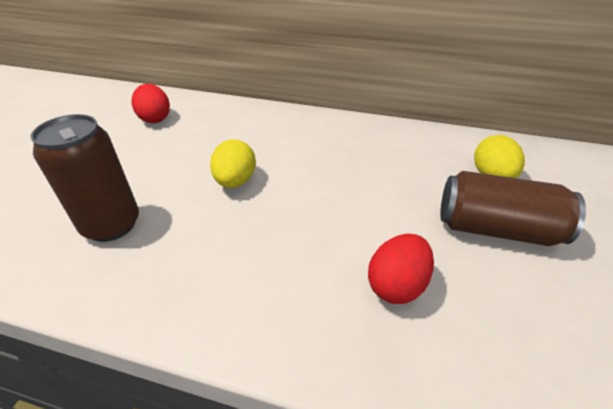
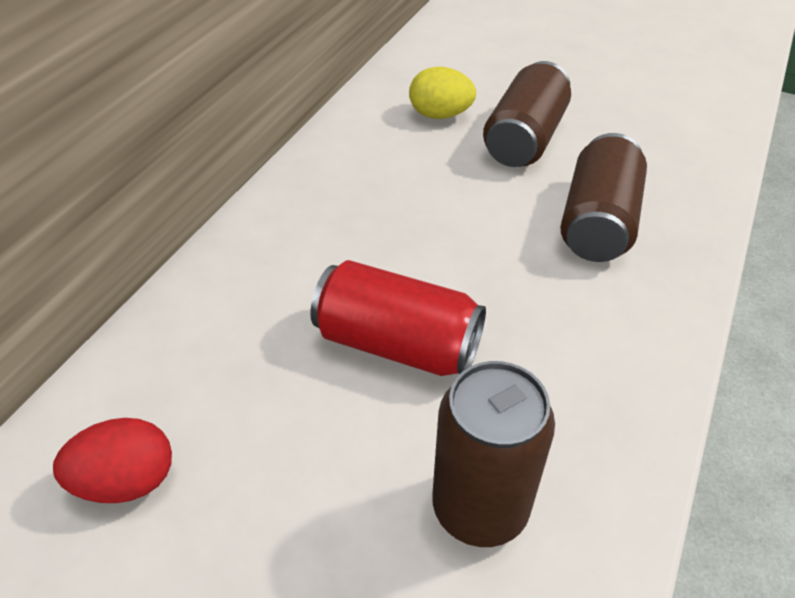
camera: 80 degrees left, 5 degrees up
(235, 181) = (397, 344): yellow egg -> red can
(396, 285) = (598, 223): red egg -> brown can

